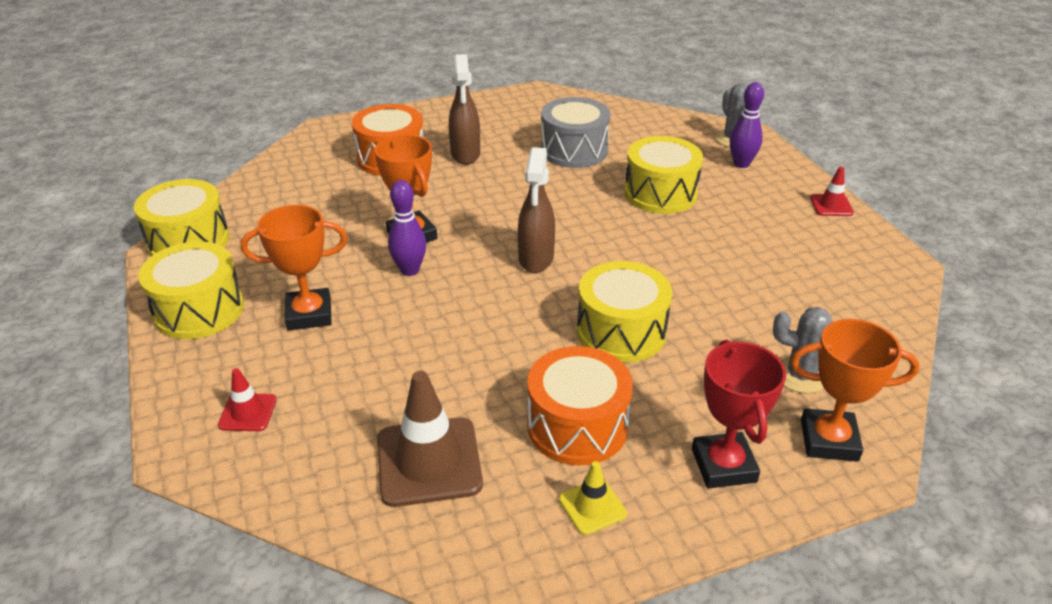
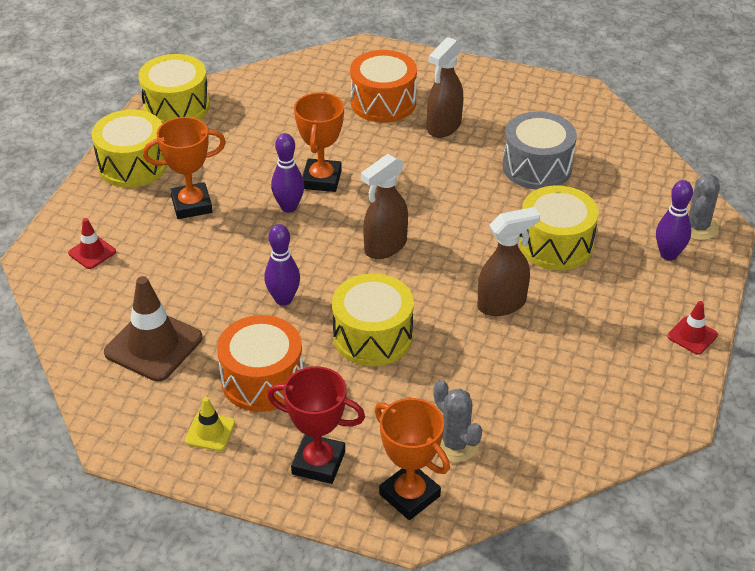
camera: 40 degrees right, 5 degrees up
(309, 314) = (191, 205): orange trophy -> orange trophy turned 45 degrees counterclockwise
(504, 346) = (283, 299): none -> purple bowling pin
(683, 252) = (502, 304): none -> brown spray bottle
(723, 465) = (318, 463): red trophy -> red trophy turned 75 degrees clockwise

